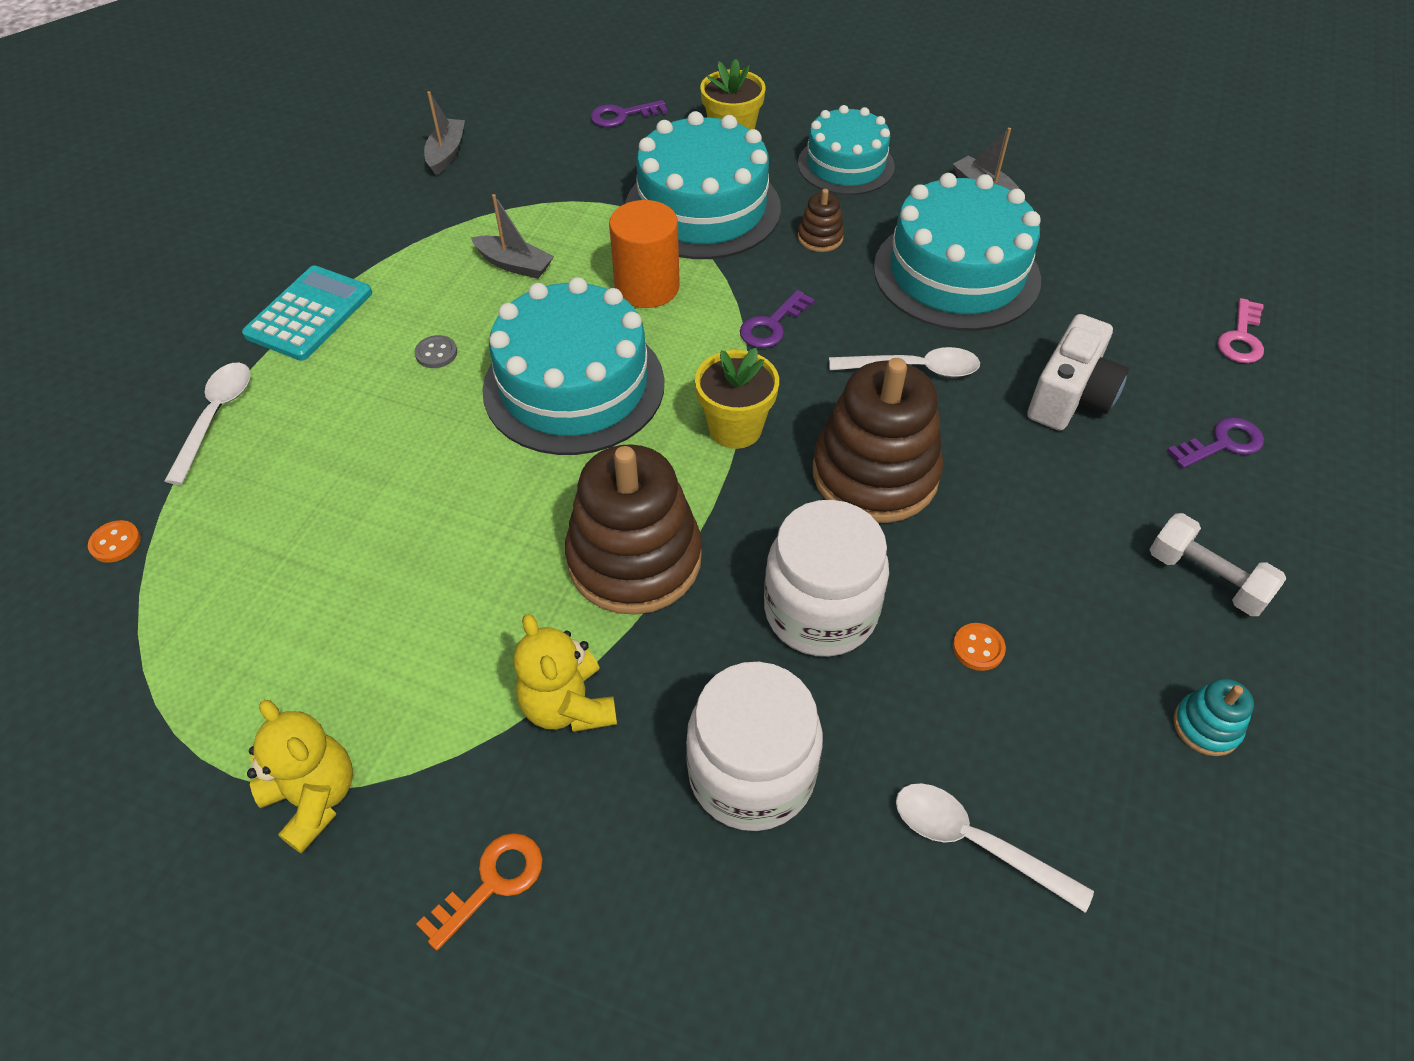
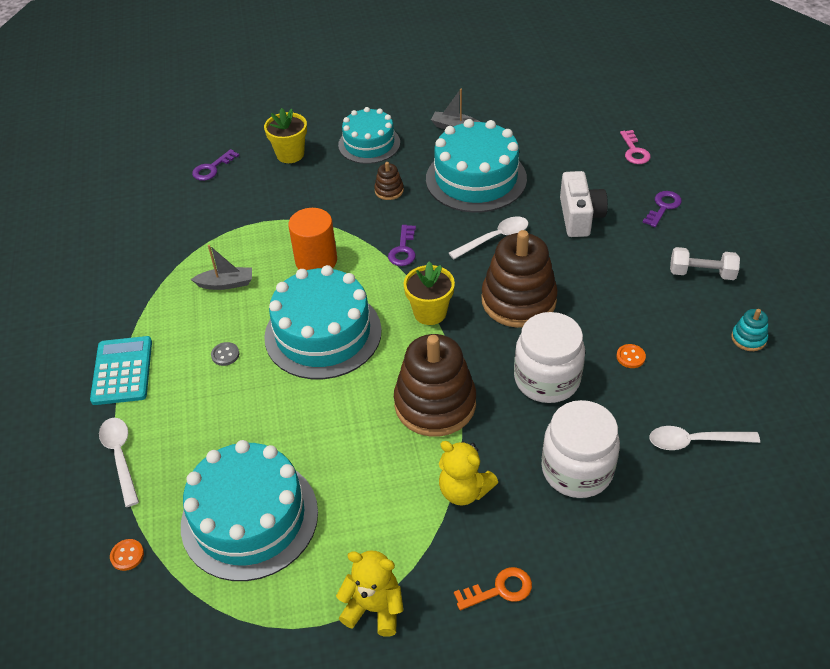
camera: 30 degrees left, 5 degrees down
(446, 153) = (119, 237): grey boat -> none
(491, 883) = (499, 590): orange key -> orange key turned 60 degrees clockwise
(702, 208) = (309, 203): turquoise cake -> turquoise cake (249, 518)

